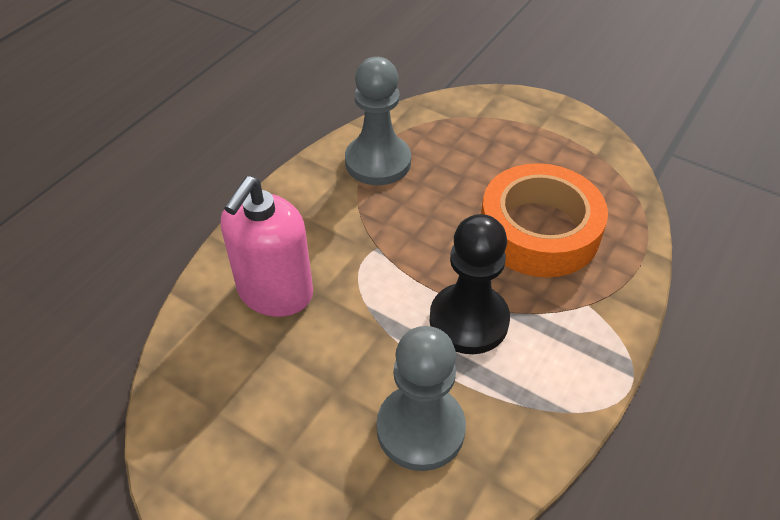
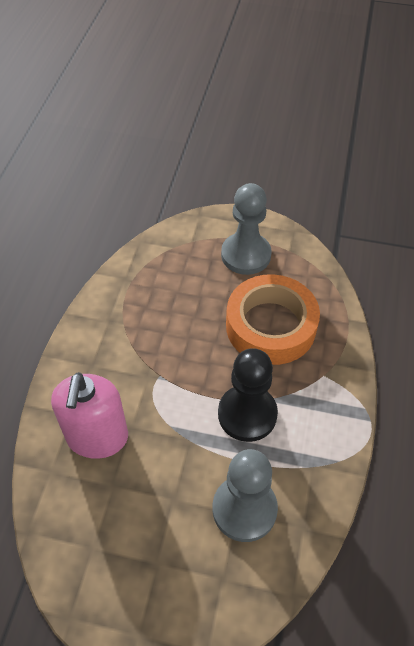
camera: 20 degrees left, 5 degrees up
(378, 162) = (132, 302): grey pawn -> grey pawn (246, 255)

